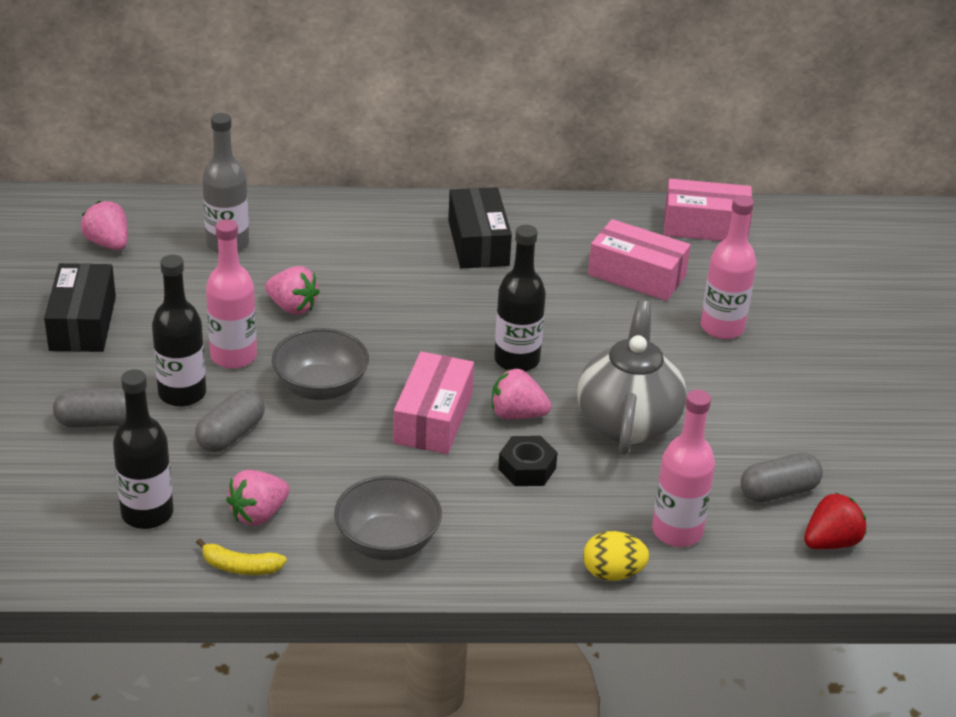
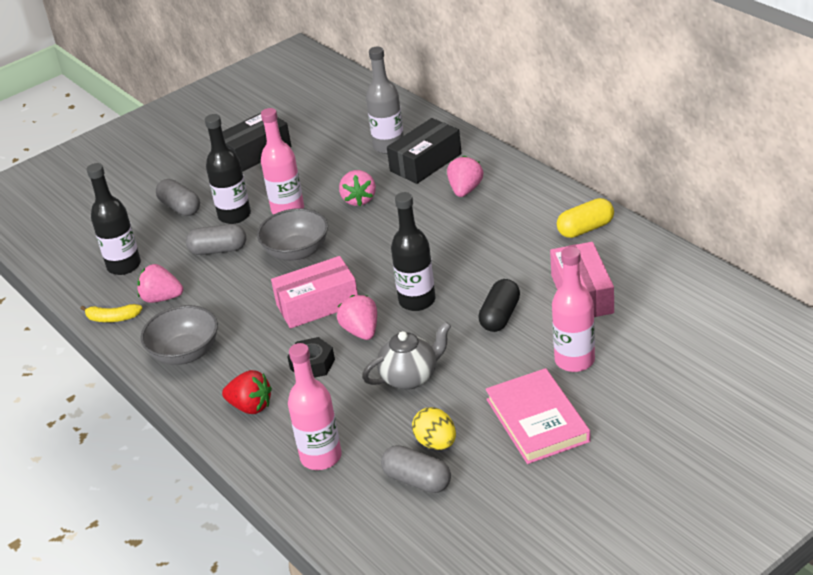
camera: 60 degrees right, 0 degrees up
(108, 244) = (335, 116): pink strawberry -> pink strawberry (465, 190)
(240, 567) = (113, 318): yellow banana -> yellow banana turned 60 degrees counterclockwise
(478, 243) = (521, 218): black box -> black box (425, 162)
(546, 223) = (585, 229): none -> yellow capsule
(607, 330) = (500, 316): none -> black capsule
(612, 573) = (249, 452): yellow egg -> yellow egg (436, 443)
(627, 422) = (410, 377): grey teapot -> grey teapot, size x0.66
(705, 226) = (690, 289): pink box -> none
(776, 387) = (537, 420): none -> pink book
(831, 542) = (390, 532): red strawberry -> red strawberry (250, 406)

